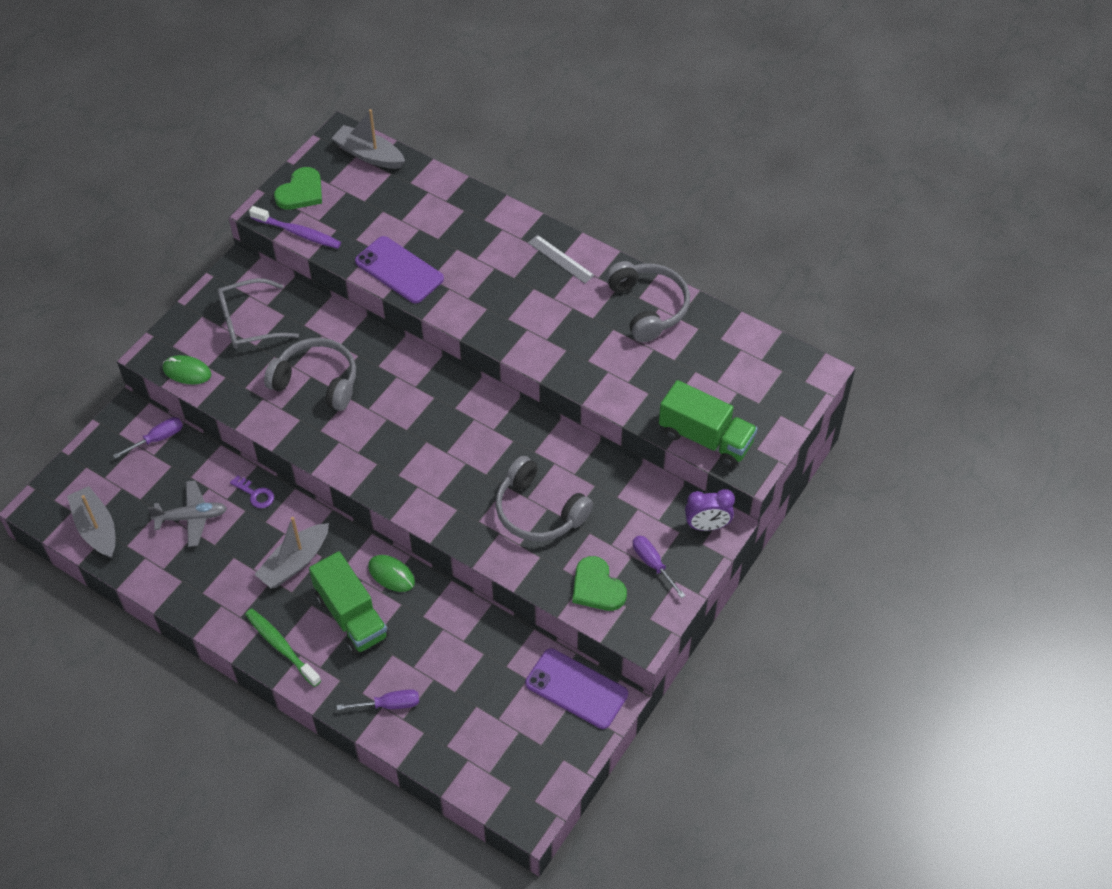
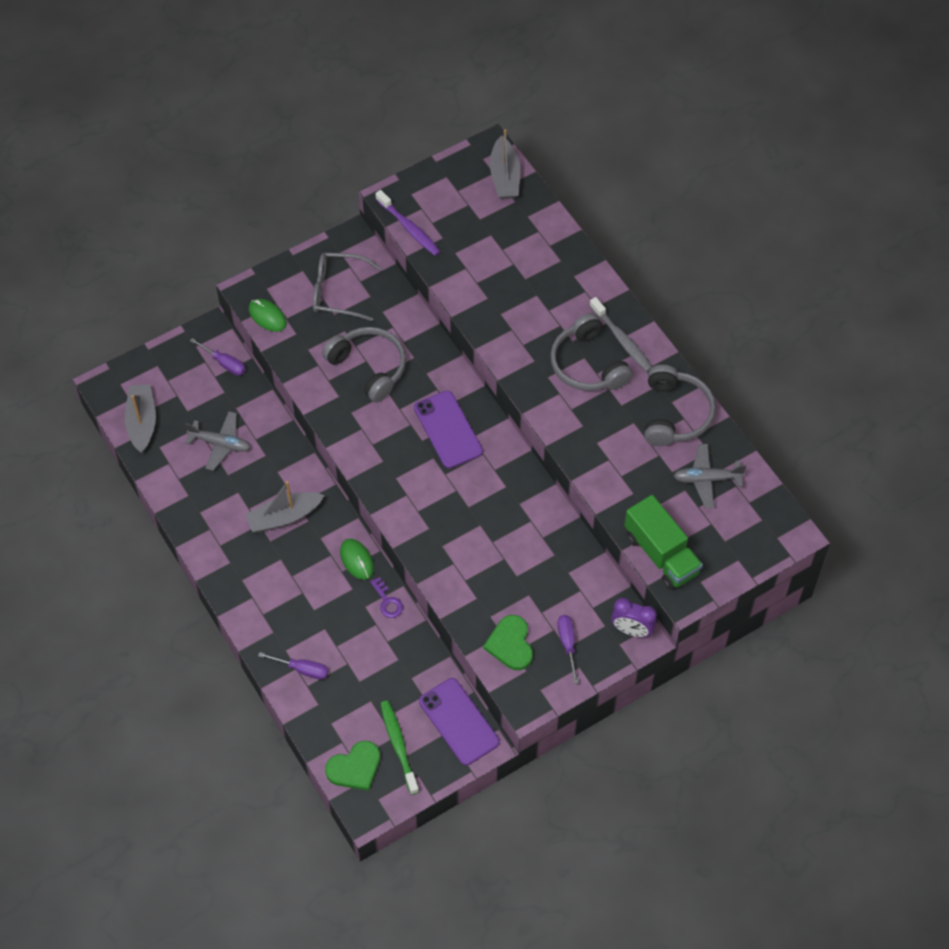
camera: 25 degrees right, 5 degrees up
(158, 438) = (225, 363): purple screwdriver -> purple screwdriver turned 45 degrees clockwise
(255, 494) = (280, 445): purple key -> purple key (387, 601)
(281, 647) = (240, 584): green toothbrush -> green toothbrush (398, 746)
(301, 192) = (430, 190): green heart -> green heart (355, 768)
(351, 616) = (308, 582): green truck -> none
(369, 155) = (505, 176): grey boat -> grey boat turned 150 degrees counterclockwise
(399, 270) = (477, 296): purple phone -> purple phone (448, 429)
(538, 511) = (495, 558): grey headphones -> grey headphones (588, 364)
(560, 259) = (621, 339): grey ruler -> grey toothbrush
(710, 354) = (707, 479): none -> grey plane

